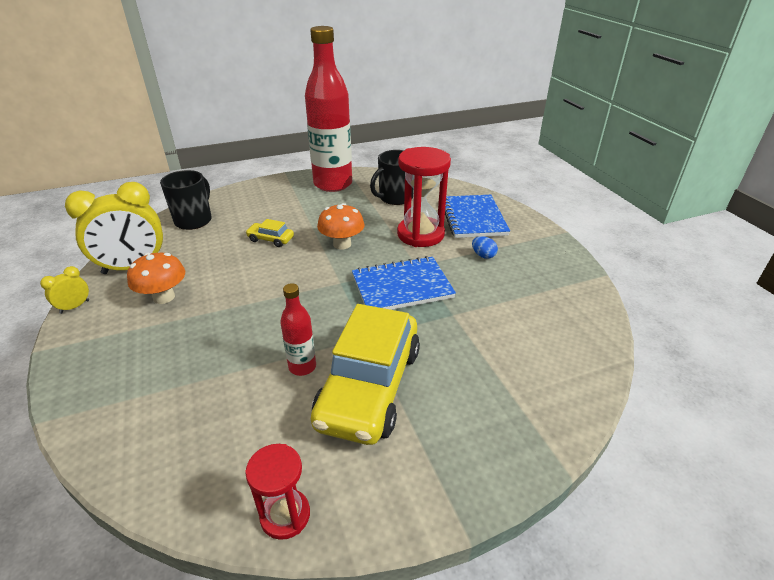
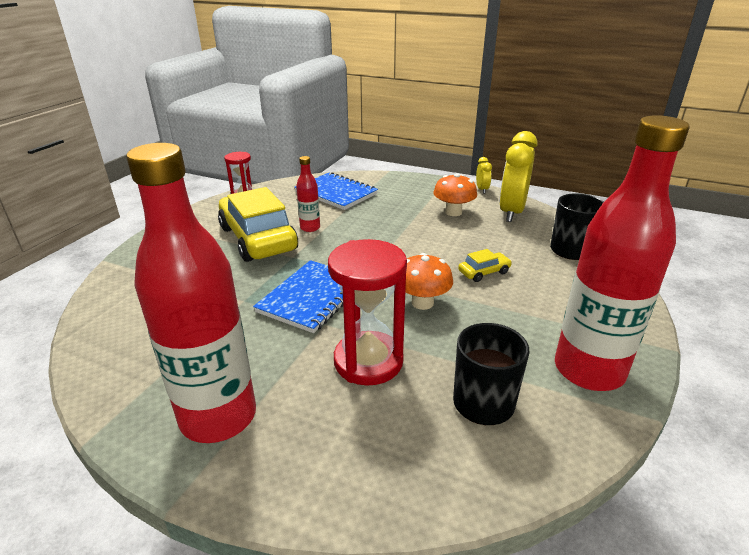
camera: 135 degrees right, 5 degrees down
(473, 218) = (337, 436): blue notebook -> blue notebook (336, 193)
(483, 255) = (267, 376): blue egg -> none
(524, 251) = (218, 417): none -> red bottle

